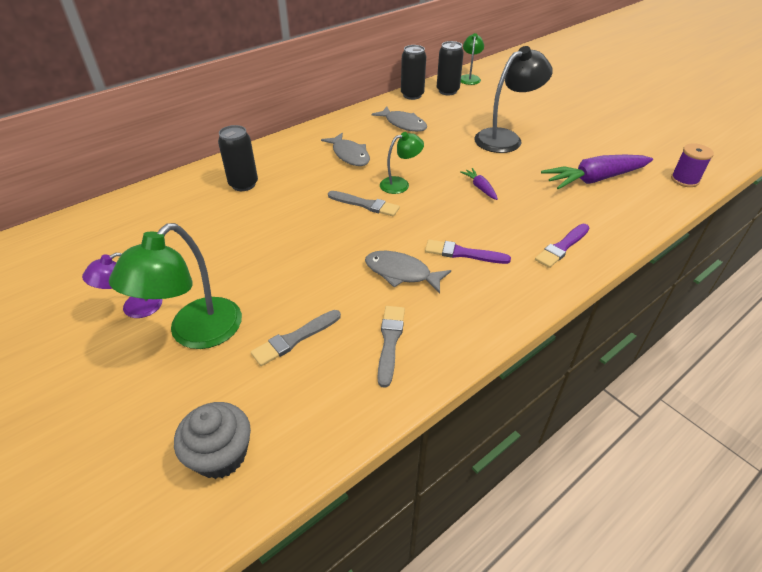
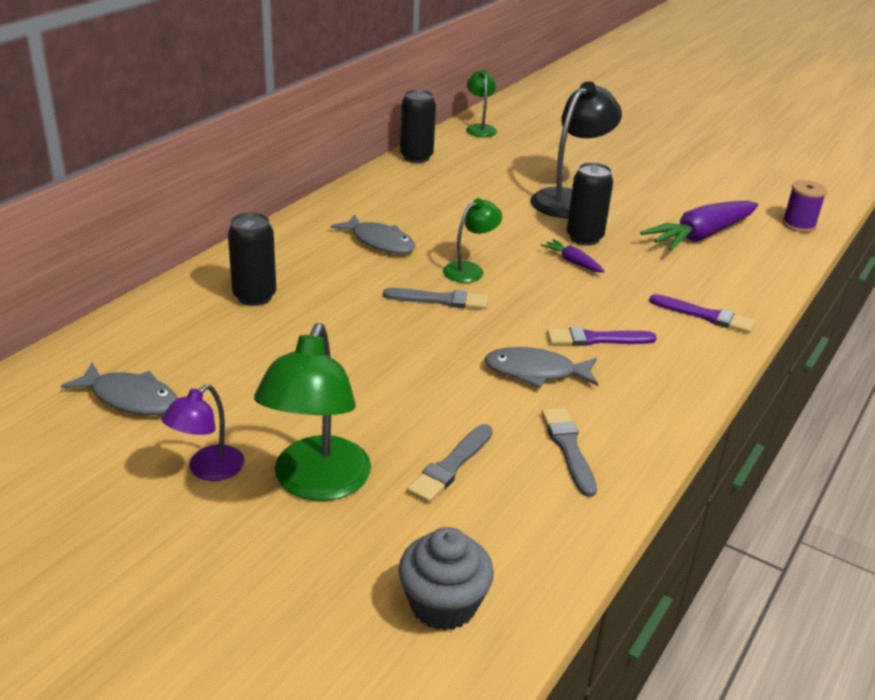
camera: 20 degrees left, 10 degrees down
(403, 124) = (427, 195): grey fish -> grey fish (130, 398)
(447, 91) = (461, 148): black can -> black can (584, 238)
(562, 247) = (705, 315): purple brush -> purple brush turned 90 degrees counterclockwise

